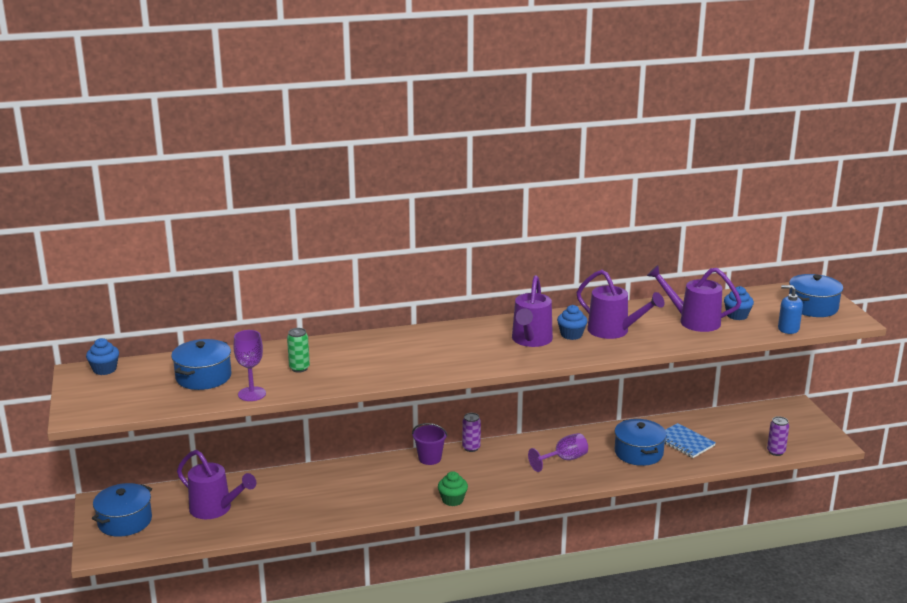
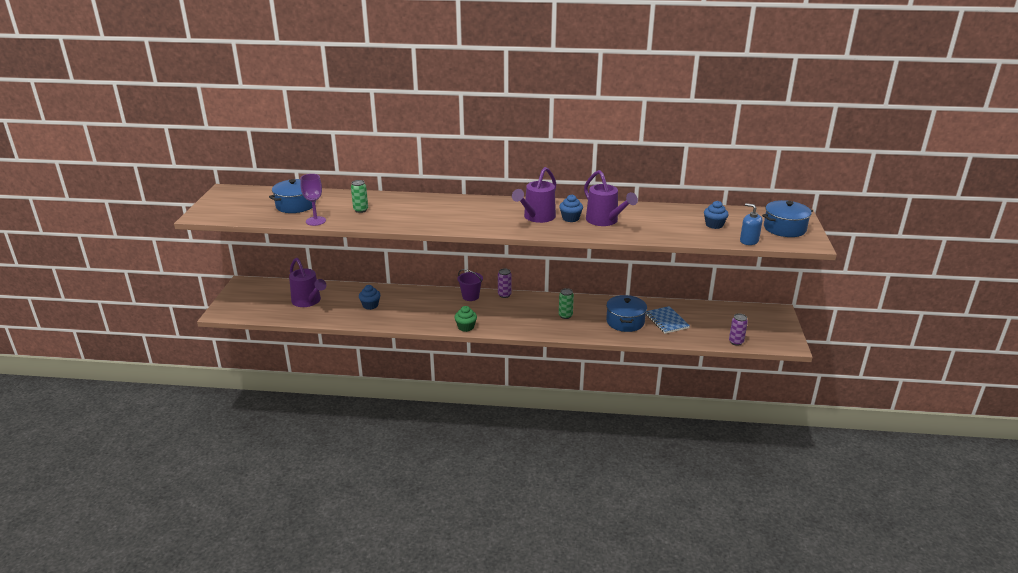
camera: 20 degrees right, 5 degrees up
(104, 369) = (241, 191): blue cupcake -> blue cupcake (370, 305)
(125, 521) = (249, 298): blue pot -> none
(564, 460) = (565, 316): purple goblet -> green can
(693, 321) = (674, 223): purple watering can -> none

